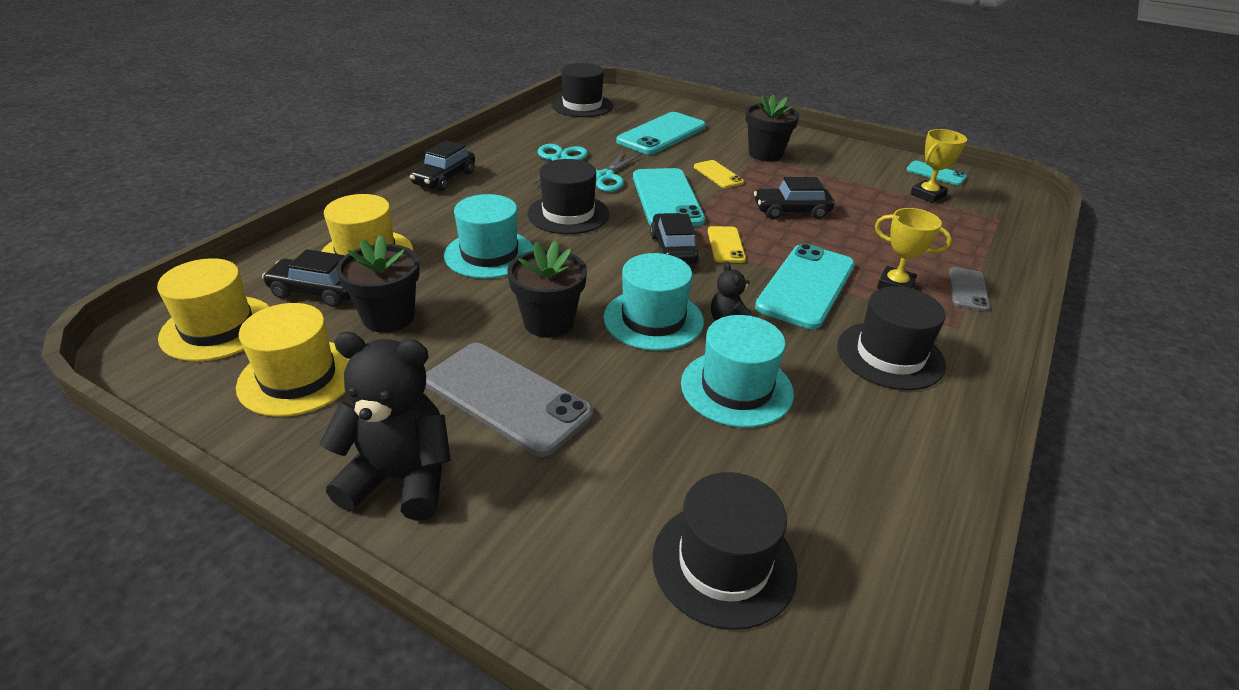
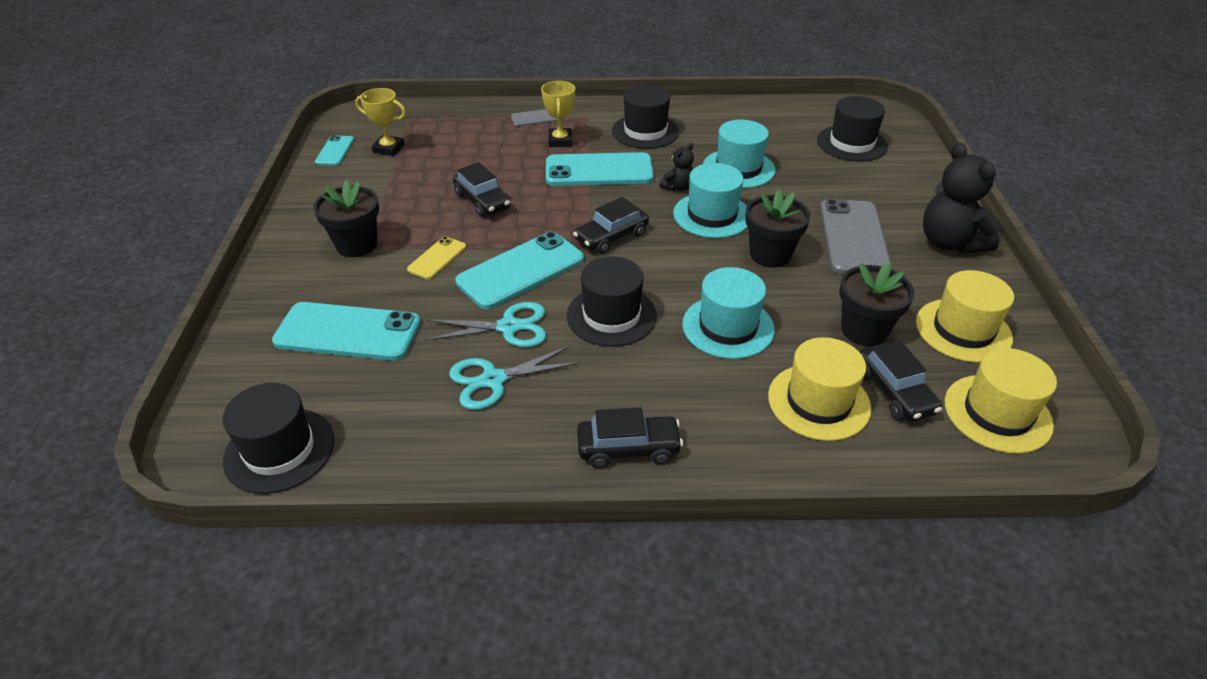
camera: 120 degrees left, 5 degrees up
(726, 245) = (576, 216): yellow phone -> none

